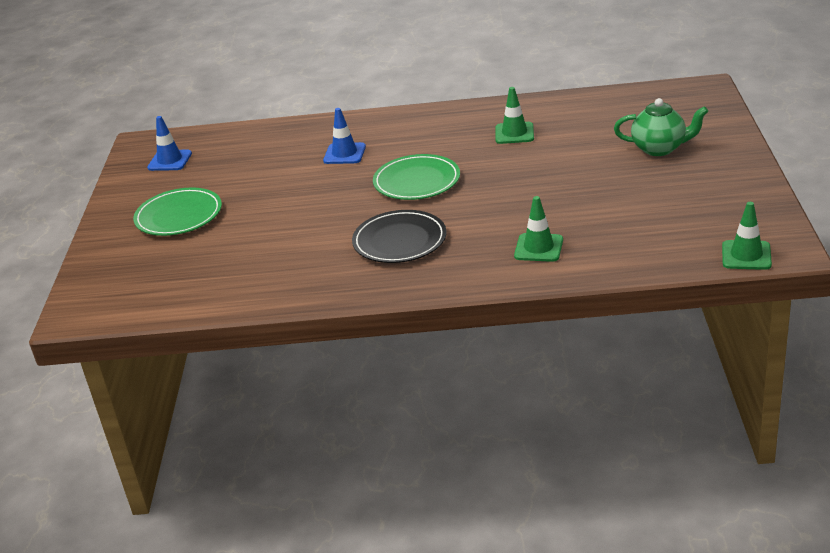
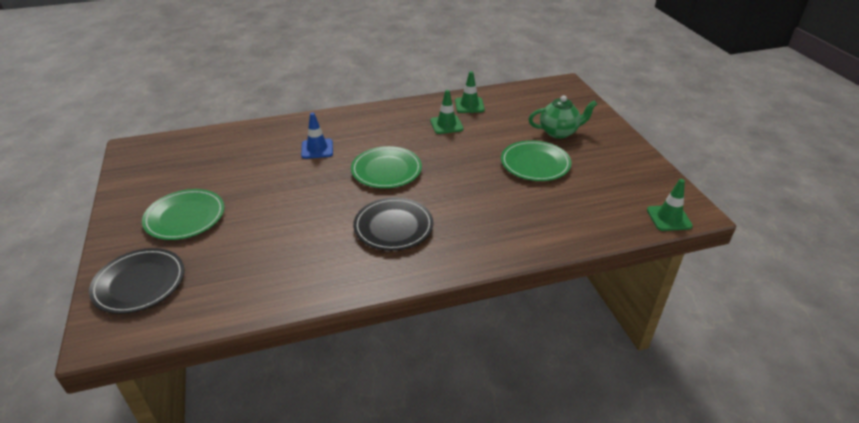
camera: 20 degrees left, 5 degrees up
(119, 273) = (139, 283): none -> black plate
(170, 161) = (163, 163): blue traffic cone -> none
(538, 248) = (510, 224): green traffic cone -> green traffic cone (469, 105)
(606, 184) = (535, 164): none -> green plate

